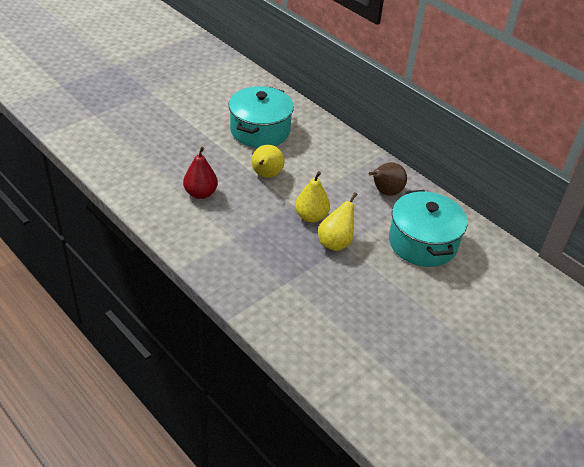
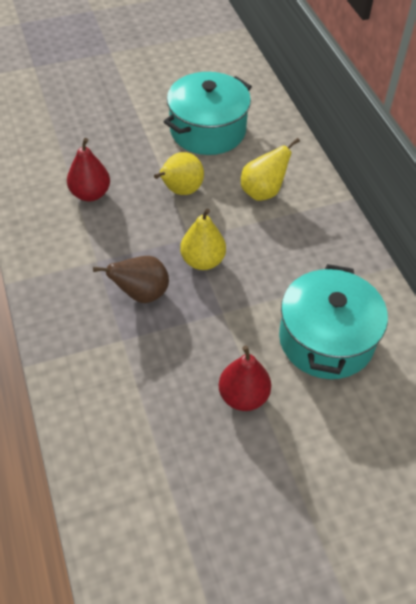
camera: 25 degrees right, 10 degrees up
(335, 243) = (212, 305): yellow pear -> yellow pear (263, 192)
(385, 192) = (318, 254): brown pear -> brown pear (141, 294)
(391, 292) = (243, 396): none -> red pear

